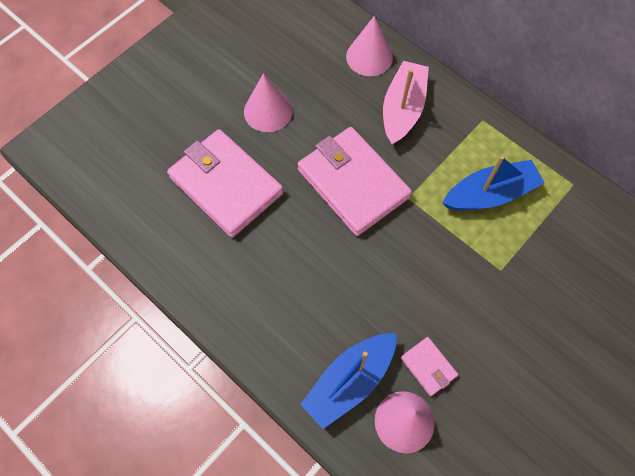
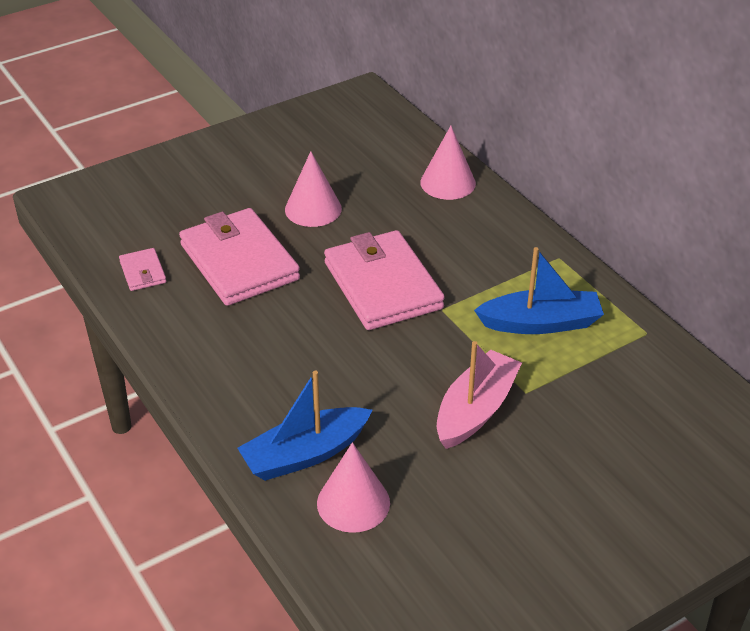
camera: 15 degrees right, 25 degrees down
(402, 109) = (468, 232): pink boat -> pink boat (475, 410)
(428, 367) = (402, 460): pink wallet -> pink wallet (143, 272)

